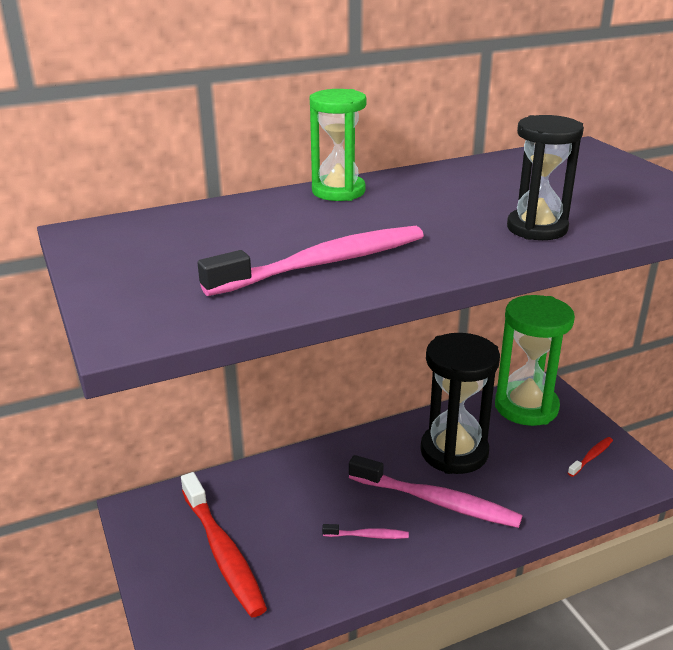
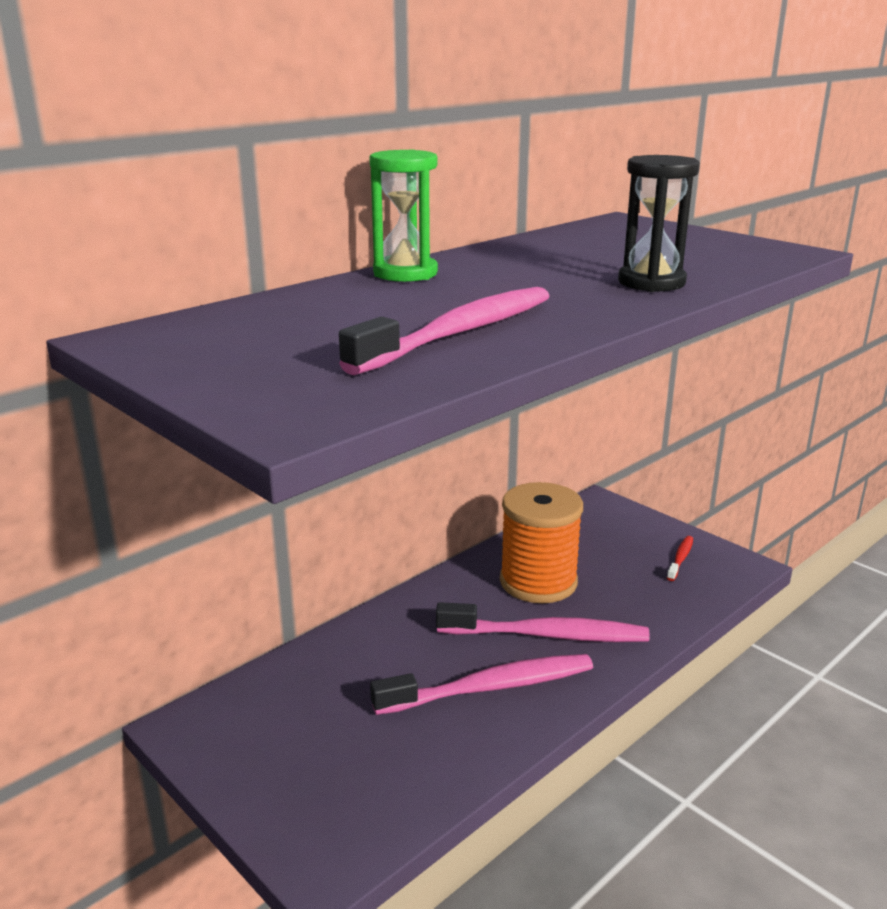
camera: 20 degrees left, 5 degrees down
(223, 552) = (325, 747): red toothbrush -> none
(368, 536) = (490, 688): pink toothbrush -> pink toothbrush, size x2.18
(454, 452) = (538, 582): black hourglass -> orange spool
(526, 407) = (589, 523): green hourglass -> none

